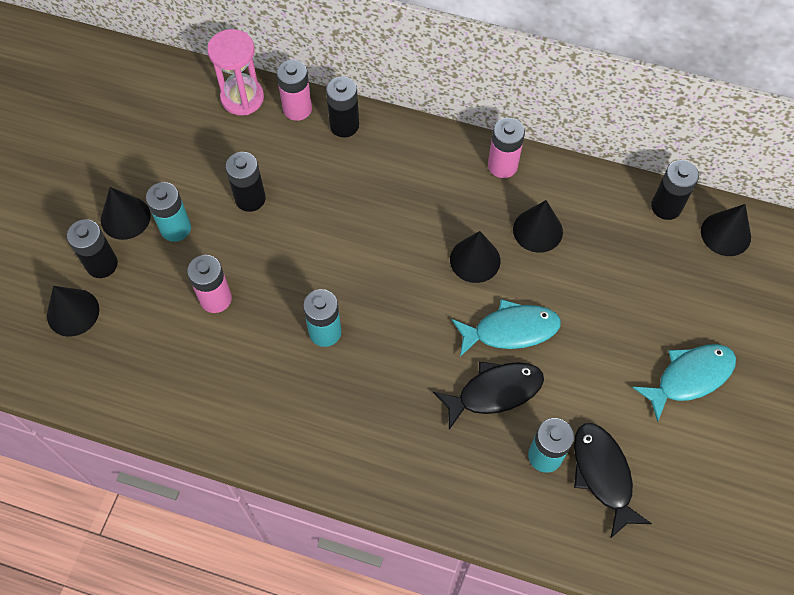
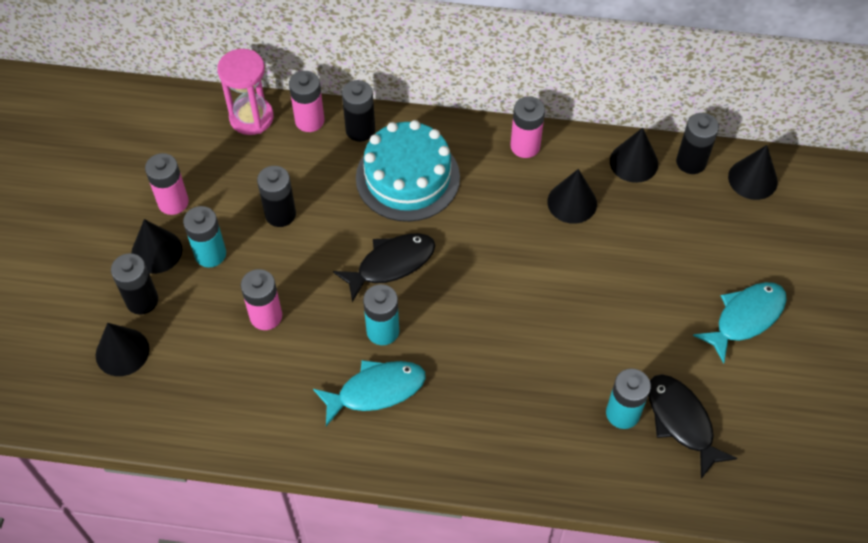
camera: 10 degrees left, 5 degrees down
(151, 171) = (173, 202): none -> pink battery
(380, 180) = (407, 177): none -> turquoise cake
(475, 260) = (516, 239): black cone -> black cone (633, 162)
(494, 392) = (561, 361): black fish -> black fish (391, 264)
(510, 330) = (565, 301): turquoise fish -> turquoise fish (376, 390)

